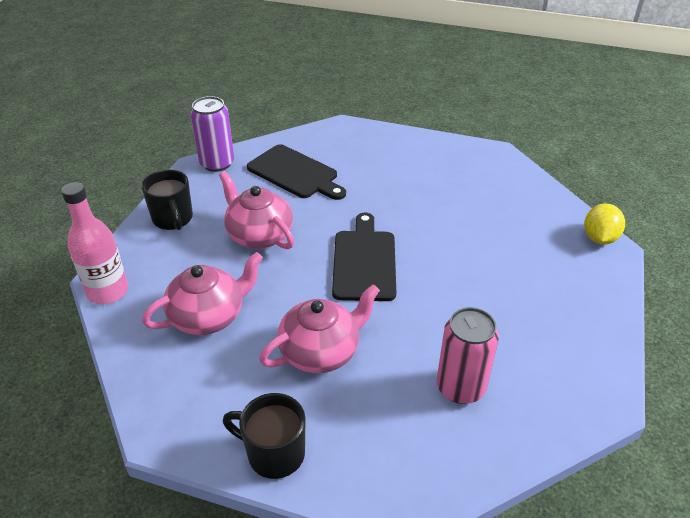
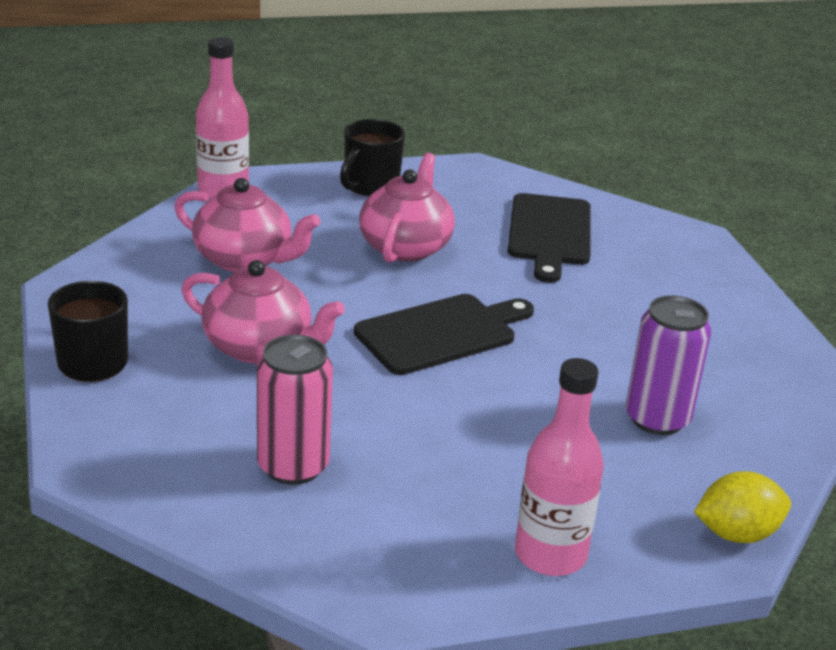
camera: 55 degrees right, 10 degrees down
(217, 163) = (499, 177): purple can -> purple can (657, 419)
(590, 311) = (550, 555): none -> pink bottle

